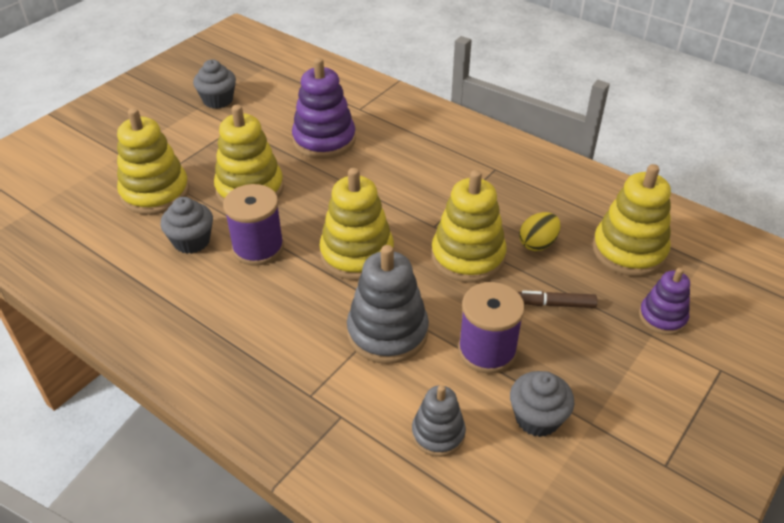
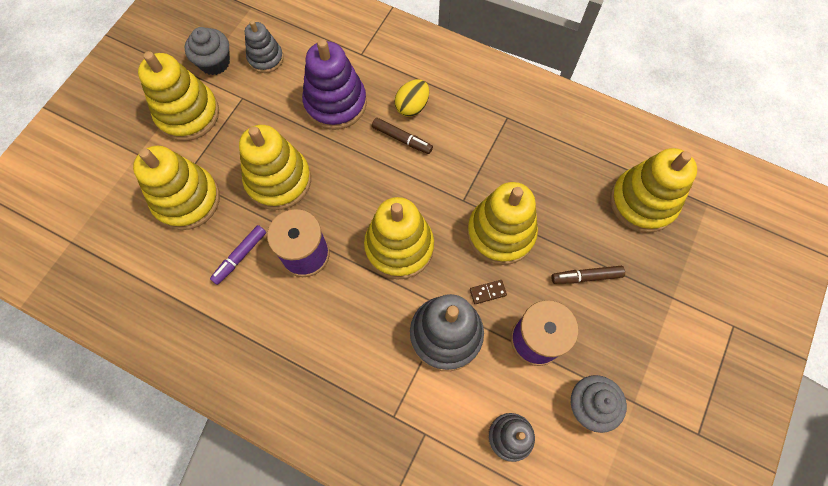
camera: 10 degrees left, 25 degrees up
(179, 132) = (188, 114): none -> yellow stacking toy
(191, 241) = (240, 256): grey cupcake -> purple marker
(267, 102) = (265, 58): none -> grey stacking toy
(383, 173) = (402, 139): none -> brown marker
(442, 303) = (487, 292): none -> brown domino
(537, 244) = (561, 207): yellow egg -> yellow egg (412, 106)
(662, 317) = (680, 276): purple stacking toy -> none

